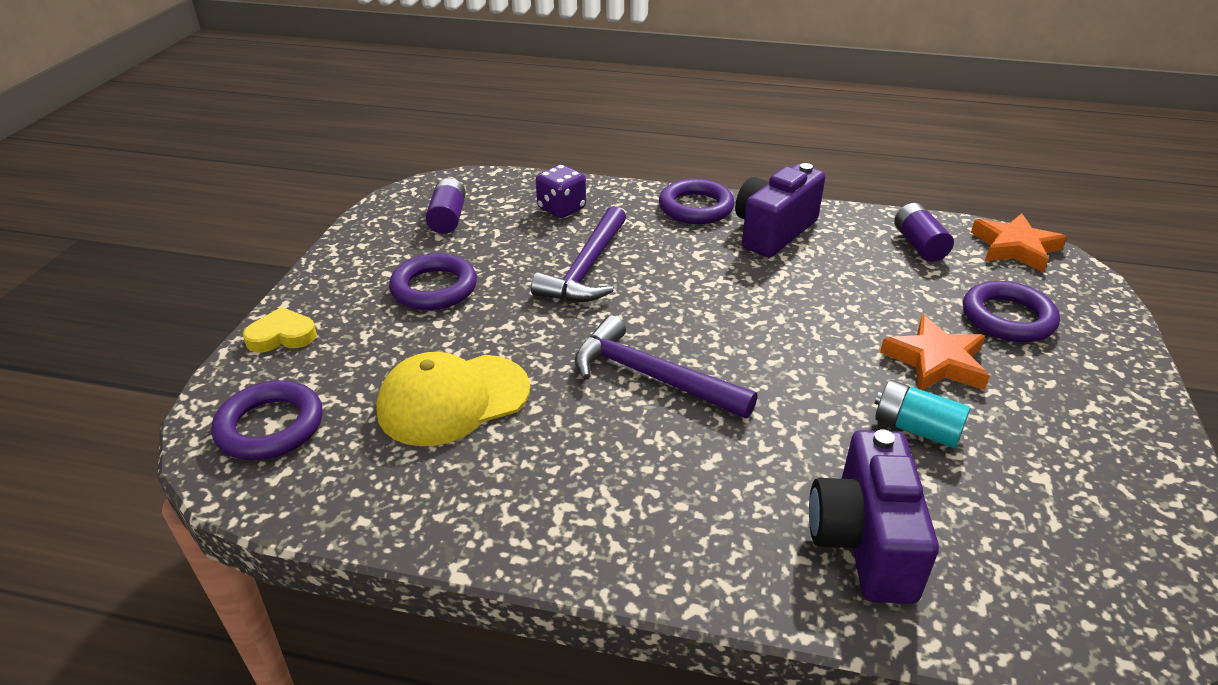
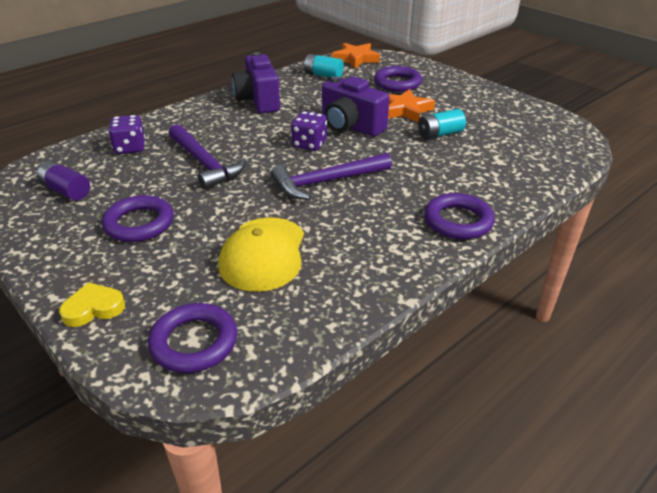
camera: 55 degrees left, 0 degrees up
(282, 336) = (93, 308): yellow heart -> yellow heart turned 45 degrees clockwise
(696, 207) = (202, 110): purple ring -> purple ring (458, 221)
(723, 321) = (309, 144): none -> purple dice
(863, 541) = (491, 176): purple camera -> purple camera (351, 126)
(919, 245) = (323, 75): purple battery -> turquoise battery

